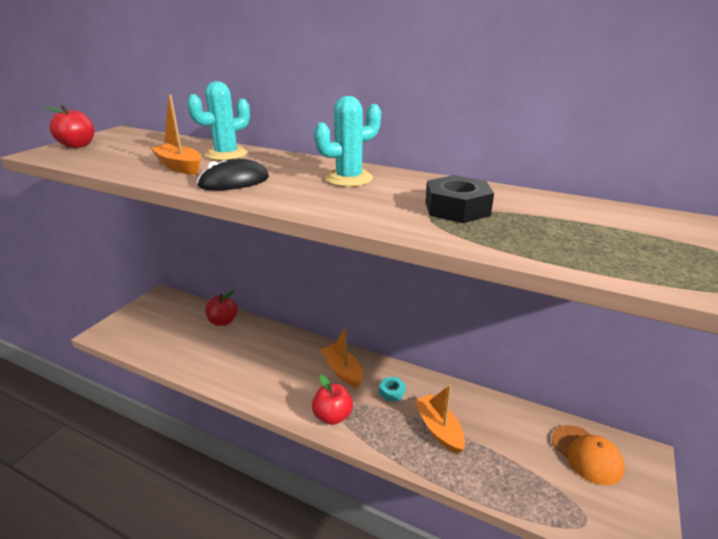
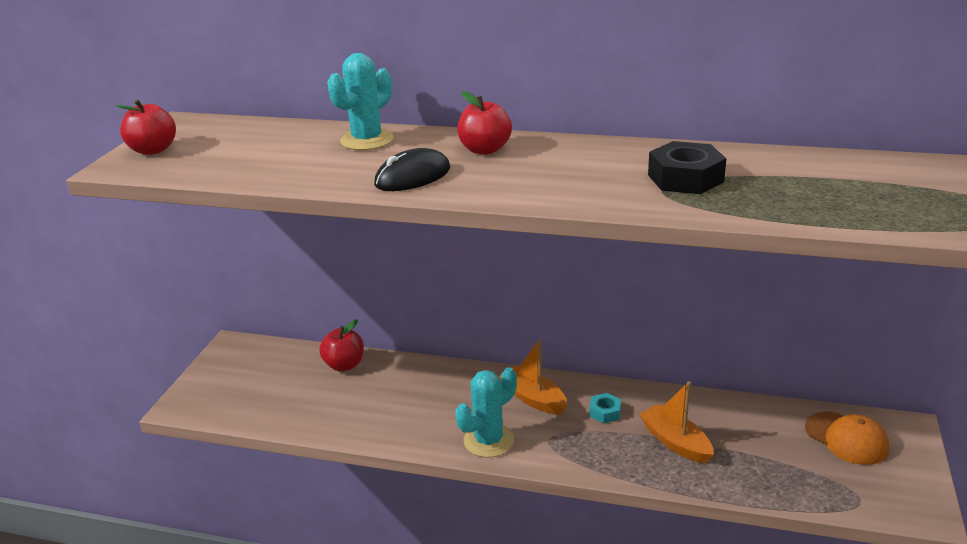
camera: 10 degrees left, 0 degrees up
(179, 167) = (325, 165): orange boat -> none
(332, 416) = (544, 450): red apple -> red apple (485, 150)
(349, 178) = (544, 156): turquoise cactus -> turquoise cactus (488, 441)

